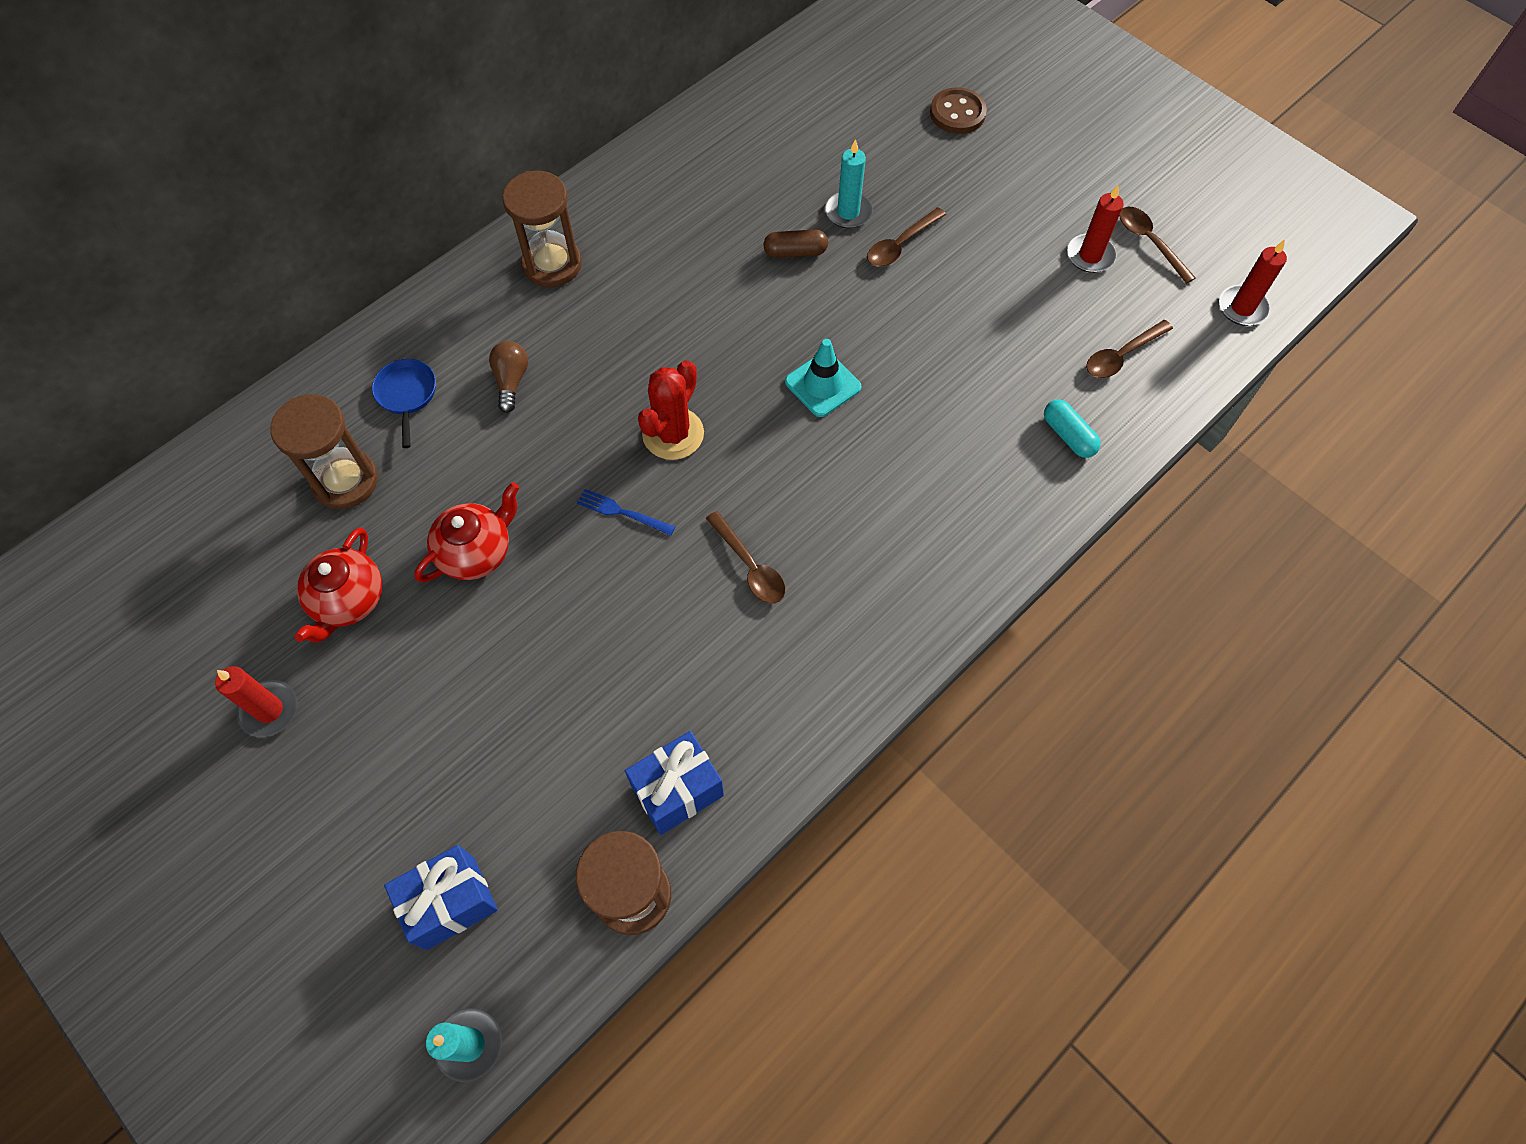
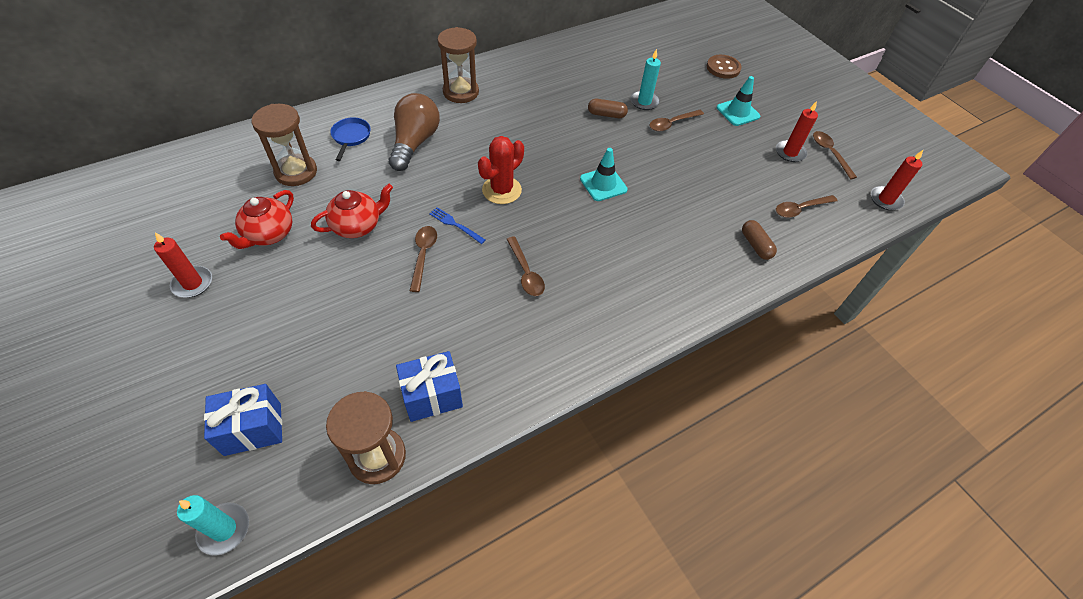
camera: 10 degrees right, 10 degrees down
(511, 381) = (414, 143): brown light bulb -> brown light bulb, size x1.88
(592, 576) = (423, 255): none -> brown spoon
(997, 197) = (738, 112): none -> turquoise traffic cone
(1068, 435) = (755, 245): turquoise capsule -> brown capsule

